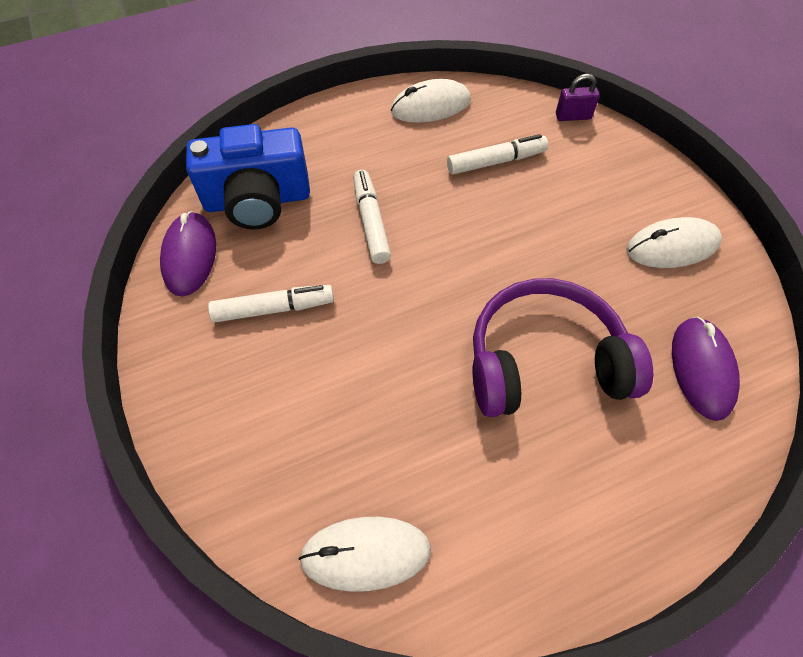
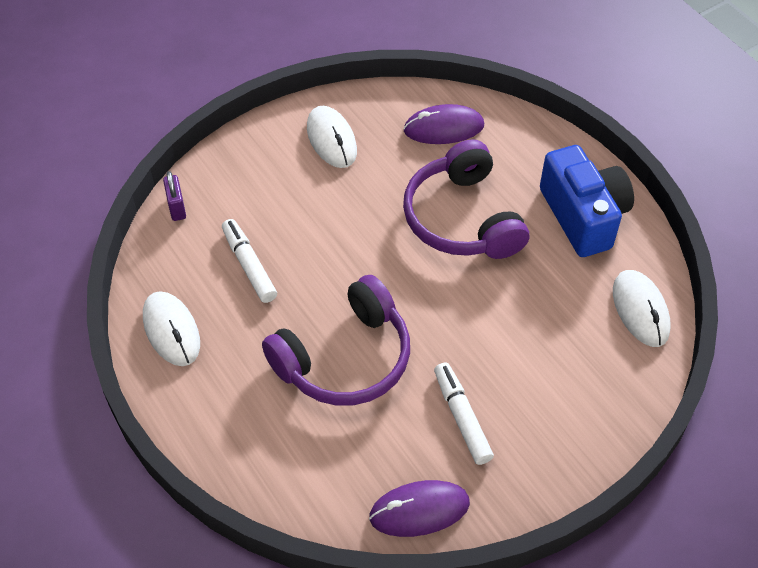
camera: 100 degrees left, 5 degrees down
(258, 200) = (335, 467): blue camera -> blue camera (583, 216)
(371, 222) = (345, 358): white marker -> purple headphones

